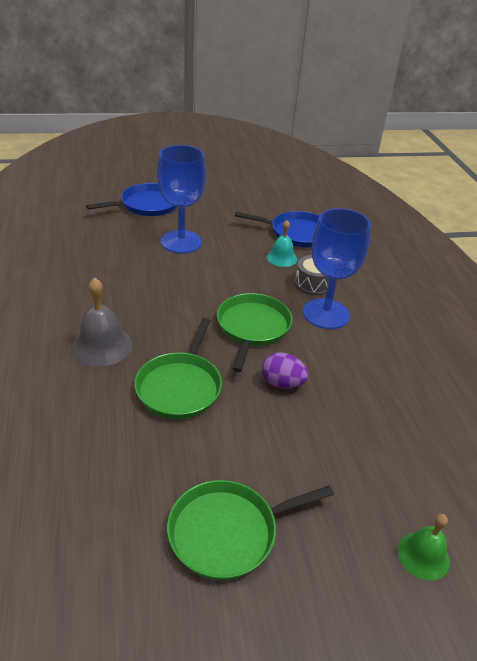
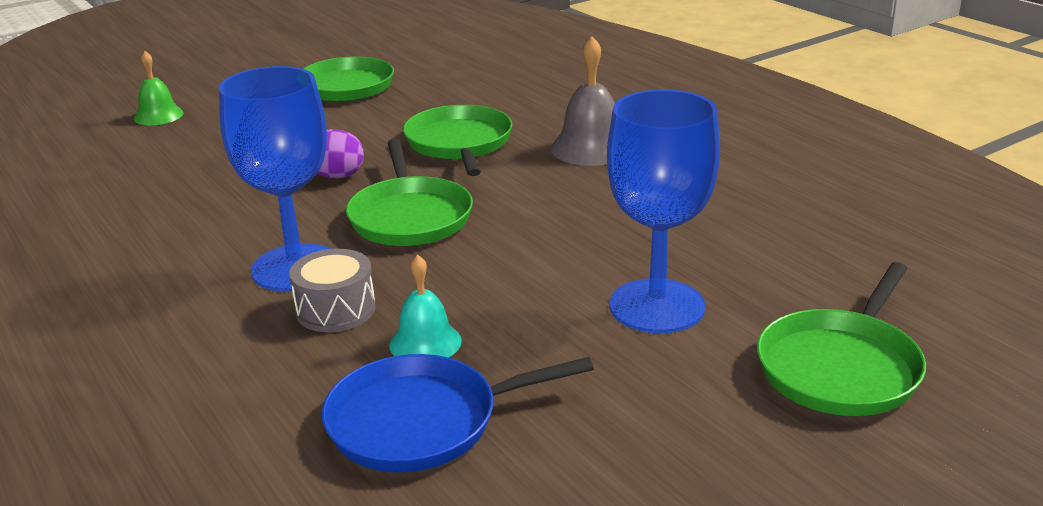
camera: 160 degrees right, 10 degrees down
(147, 205) = (841, 367): blue pan -> green pan

